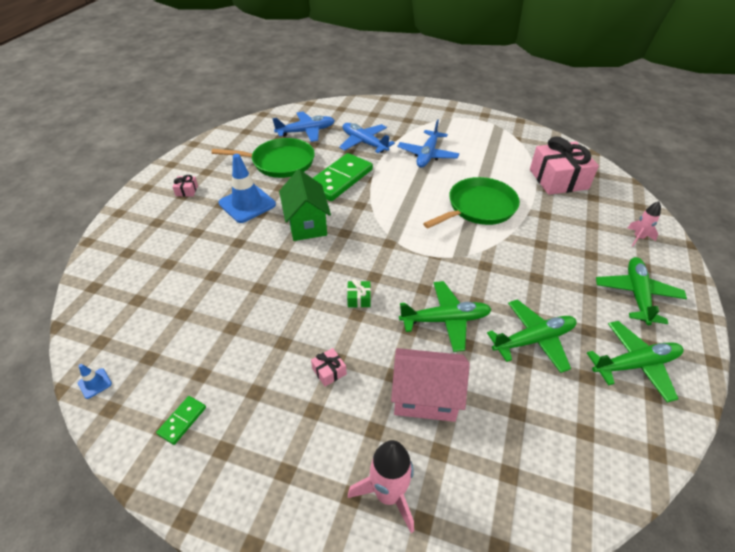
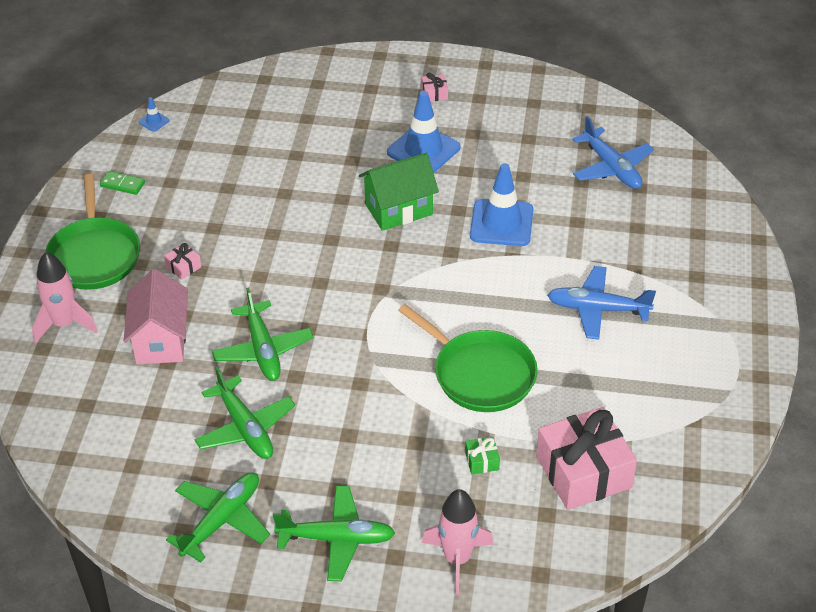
camera: 80 degrees right, 0 degrees up
(280, 162) = (522, 158): green pan -> green pan (94, 255)
(340, 179) = (501, 223): green domino -> blue traffic cone
(359, 299) = (282, 274): green gift -> green gift (482, 461)
(364, 143) = (605, 234): blue plane -> none
(635, 364) = (222, 520): green plane -> green plane turned 120 degrees counterclockwise
(638, 238) = (457, 559): pink rocket -> pink rocket, size x1.64

